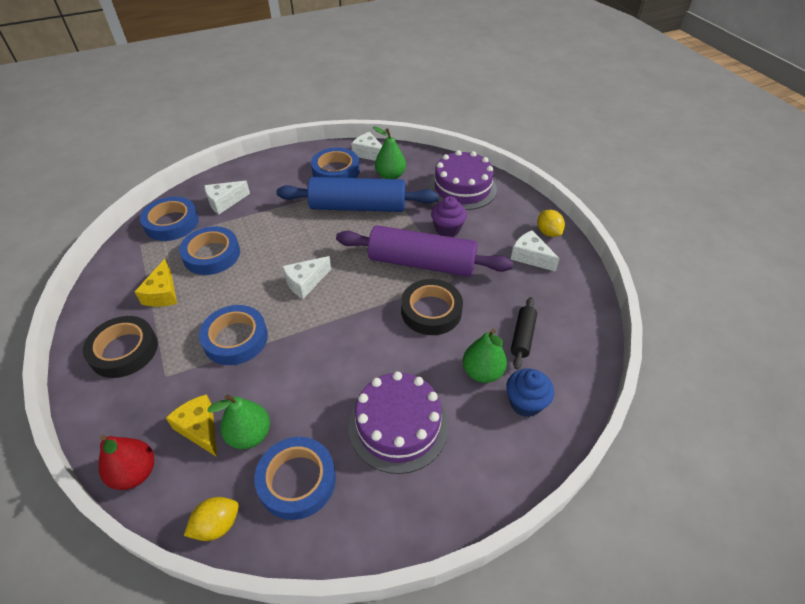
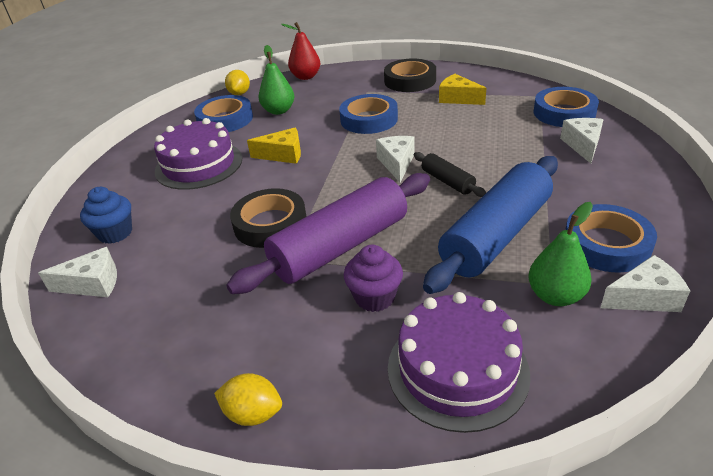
camera: 130 degrees right, 10 degrees down
(200, 429) = (307, 97): yellow cheese -> yellow cheese (283, 155)
(212, 255) = (490, 125): blue tape -> none
(482, 372) = (172, 224): green pear -> none
(522, 336) = (162, 270): black rolling pin -> black rolling pin (447, 181)
(530, 257) = (238, 353): white cheese -> white cheese (92, 284)

